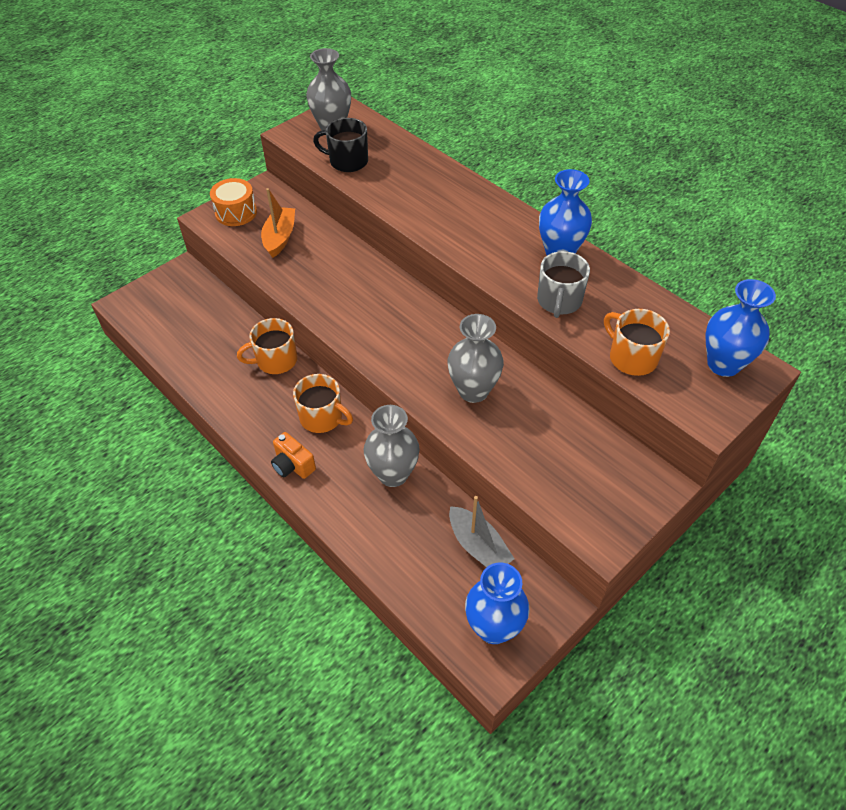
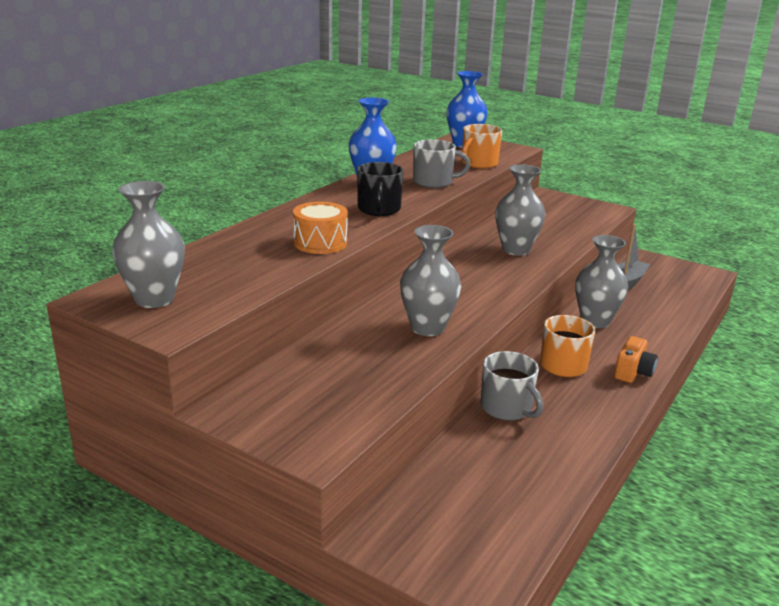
camera: 105 degrees left, 25 degrees down
(236, 212) = (296, 424): orange drum -> orange drum (320, 243)
(275, 360) = (507, 408): orange mug -> grey mug
(280, 237) = (345, 375): orange boat -> none
(329, 289) = (427, 328): none -> grey vase
(347, 161) = (241, 280): black mug -> black mug (379, 209)
(493, 628) = (681, 274): blue vase -> none

